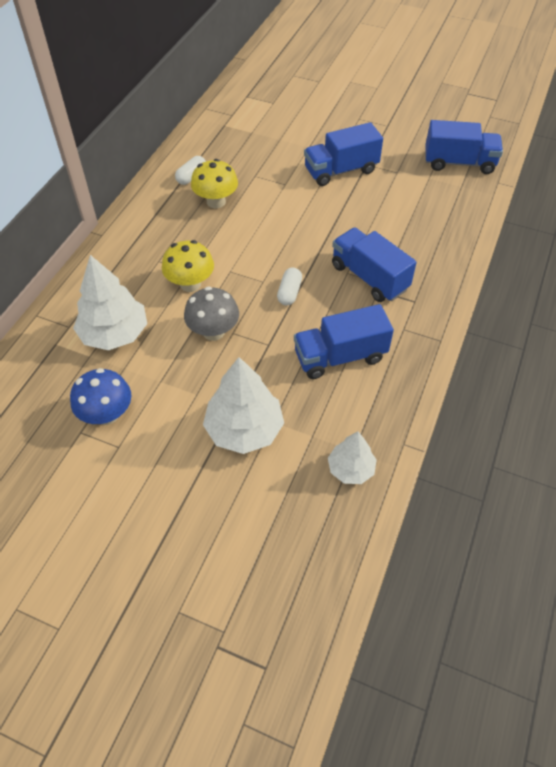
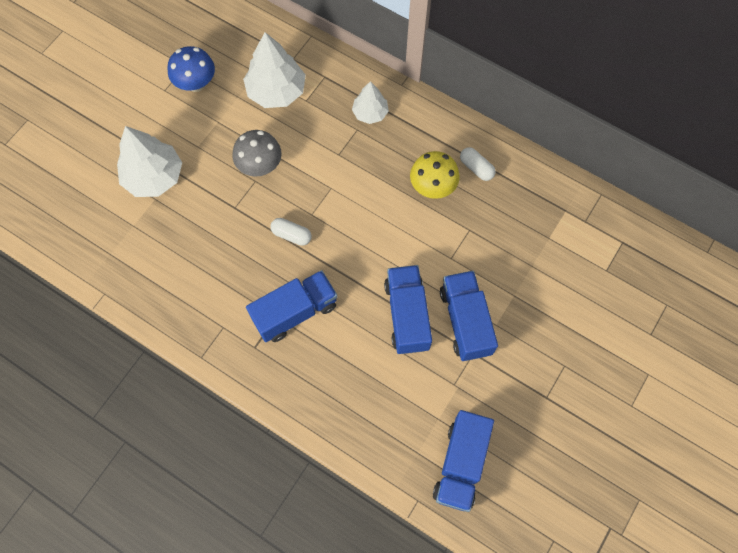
camera: 100 degrees right, 15 degrees up
(190, 284) = (321, 153): yellow mushroom -> none
(340, 356) = (206, 263): blue truck -> blue truck (407, 315)
(351, 469) = (94, 248): white tree -> white tree (370, 113)

